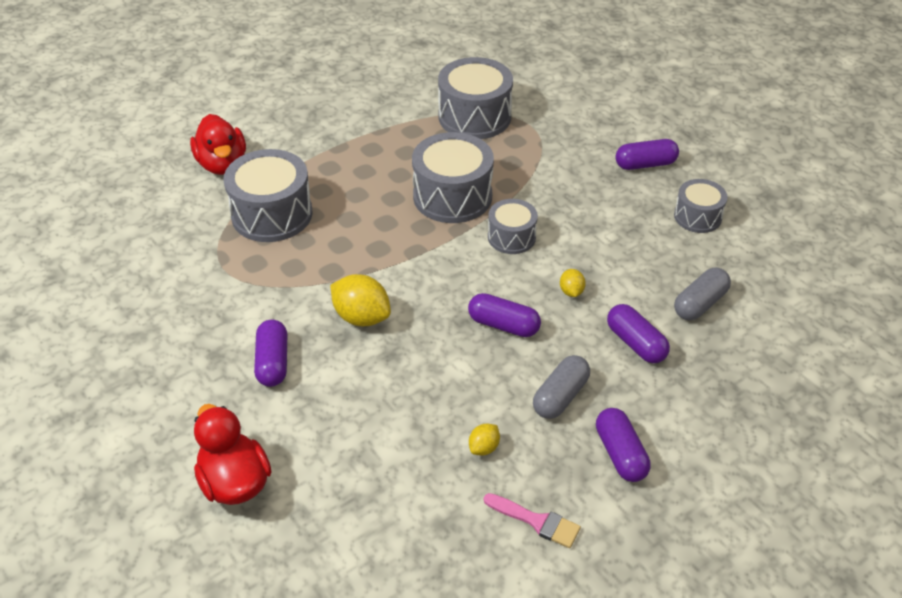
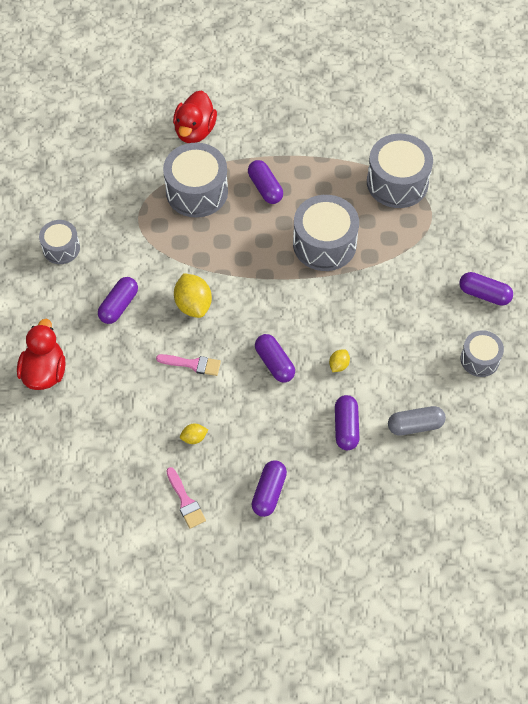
camera: 35 degrees right, 15 degrees up
(345, 178) = (265, 188): none -> purple capsule
(414, 374) = (193, 364): none -> pink brush
(511, 237) = (336, 300): grey drum -> grey drum (61, 248)
(560, 396) = (266, 433): grey capsule -> none

